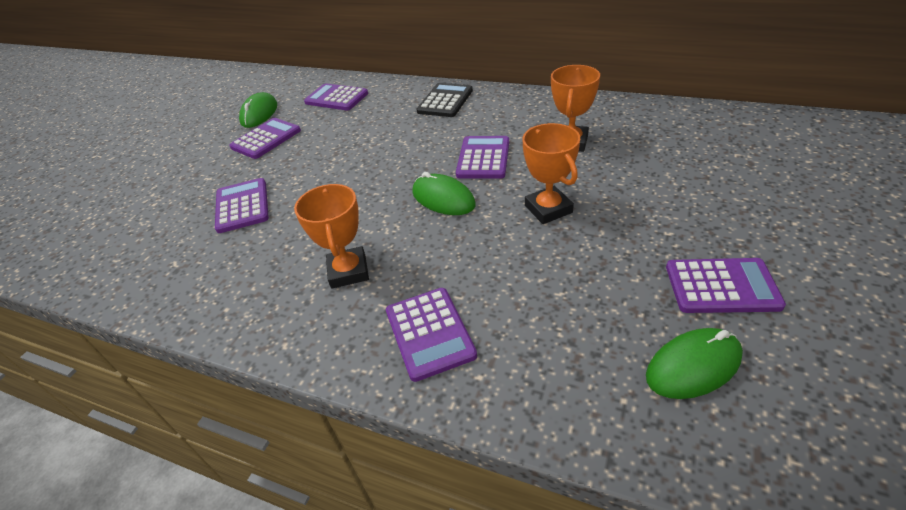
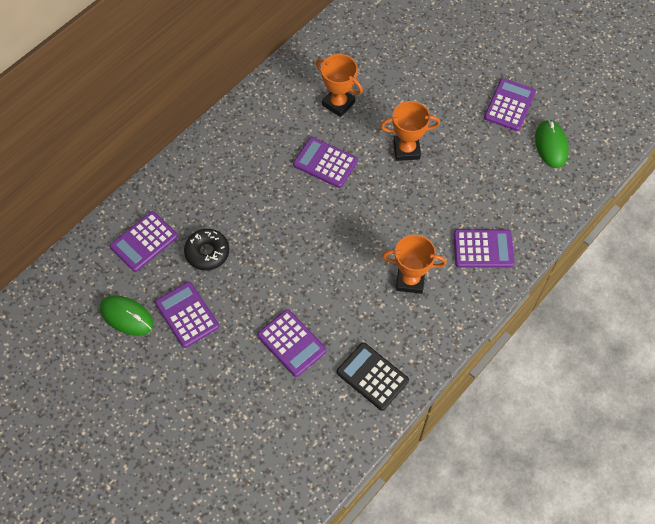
camera: 75 degrees left, 20 degrees up
(242, 206) = (291, 343): purple calculator -> purple calculator turned 135 degrees counterclockwise
(337, 128) = (207, 252): none -> black donut
(443, 199) = (361, 204): green mouse -> none
(445, 101) = (217, 158): black calculator -> black calculator (372, 376)

